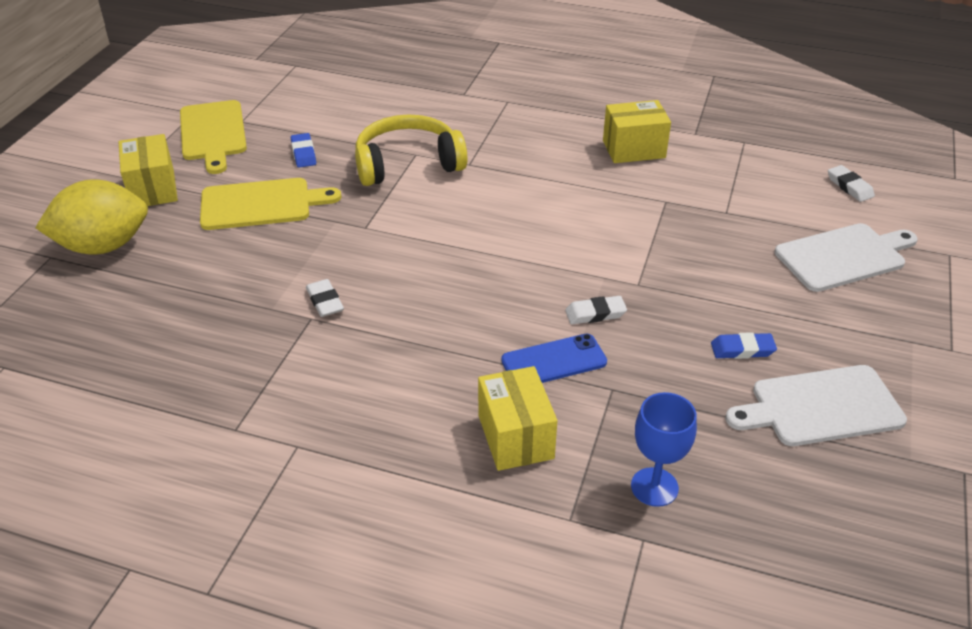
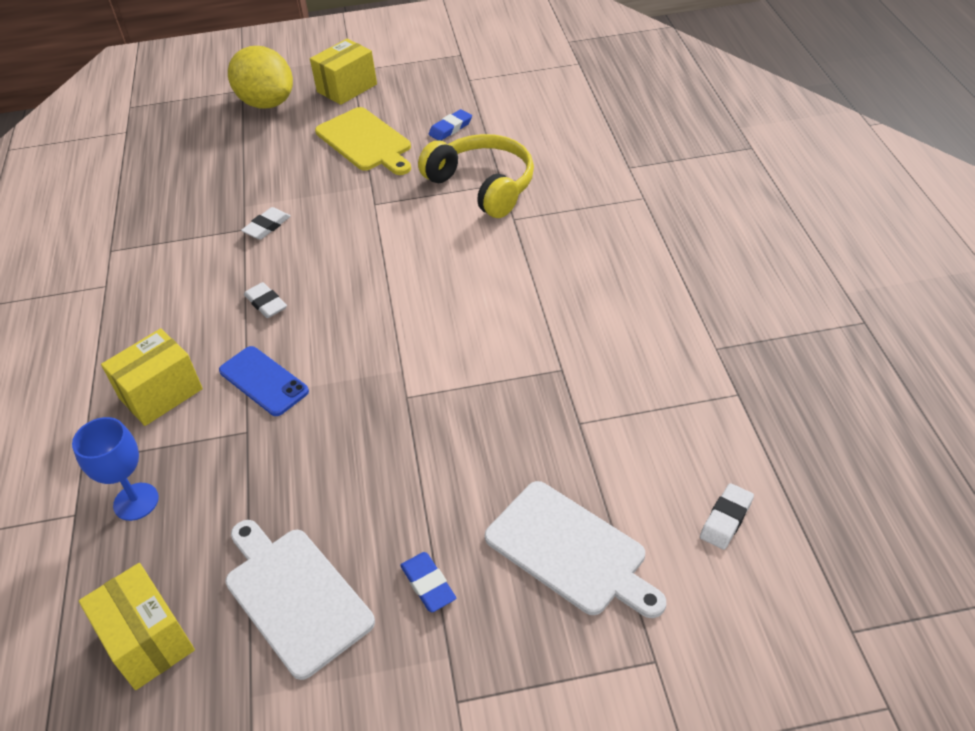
camera: 65 degrees right, 5 degrees up
(213, 133) = (440, 76): yellow cutting board -> none
(595, 313) = (343, 383): white eraser -> white eraser (266, 303)
(633, 149) = (638, 313): yellow box -> yellow box (148, 640)
(742, 349) = (350, 507): blue eraser -> blue eraser (428, 584)

